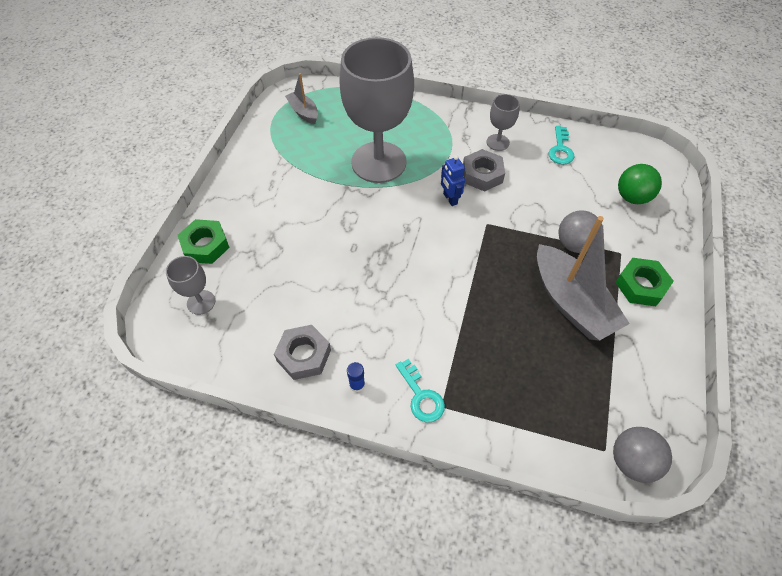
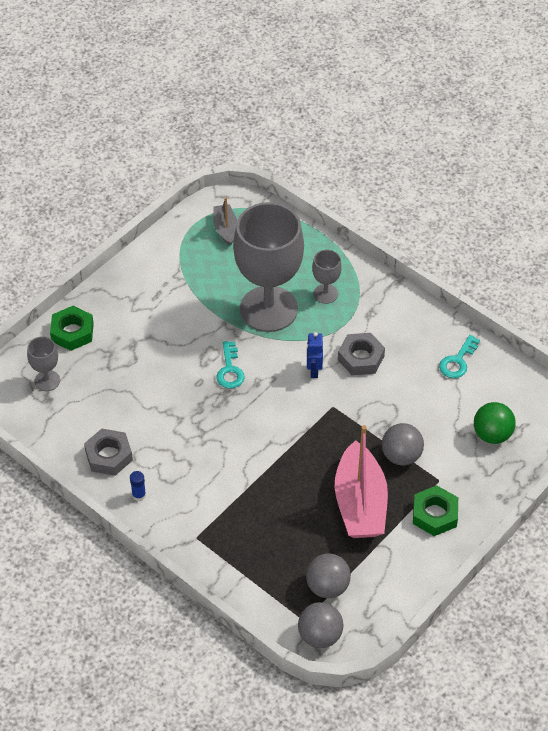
camera: 25 degrees right, 5 degrees down
(421, 396) = (184, 523): turquoise key -> turquoise key (230, 370)
(497, 142) = (399, 331): grey goblet -> grey goblet (325, 294)
(571, 302) = (360, 503): grey boat -> pink boat
(601, 401) = (327, 586): none -> grey ball

